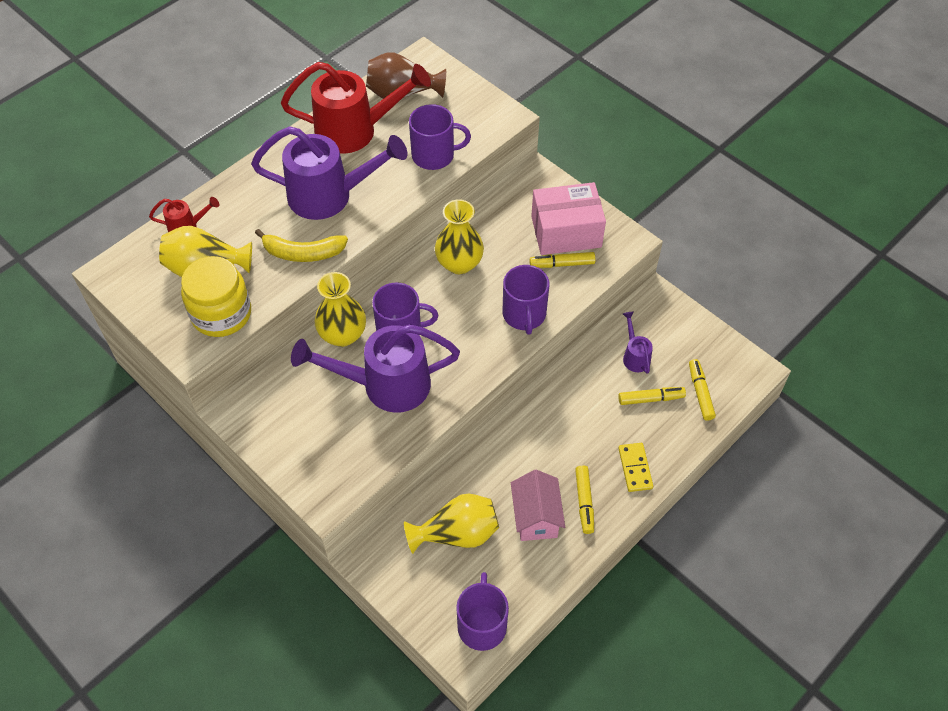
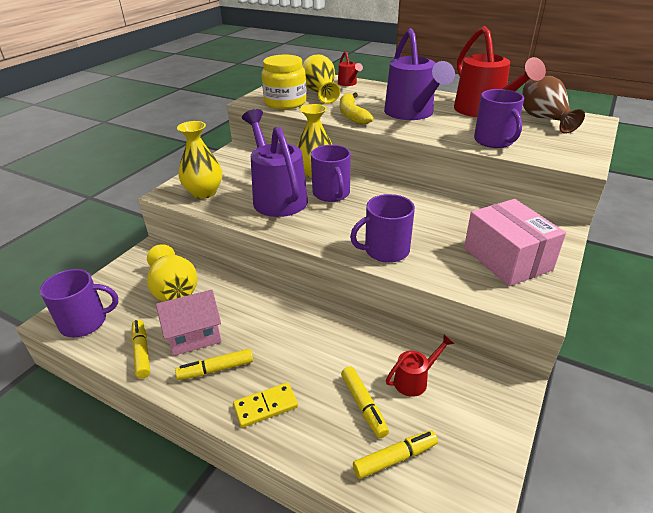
camera: 75 degrees right, 20 degrees down
(459, 263) = (418, 207): yellow vase -> yellow vase (204, 192)
(562, 264) = (463, 263): yellow marker -> yellow marker (142, 352)
(635, 356) = (415, 380): purple watering can -> red watering can

